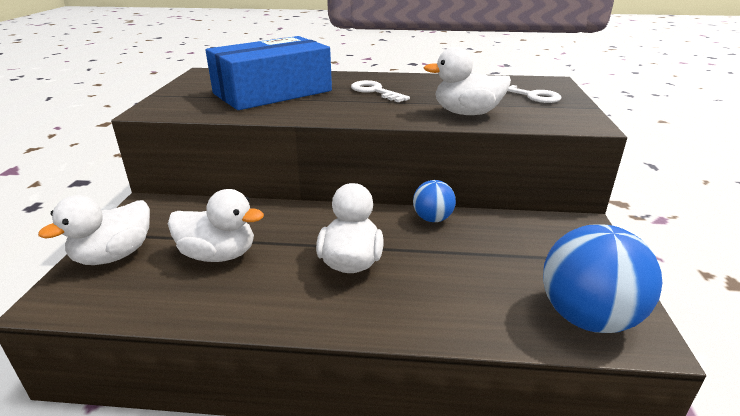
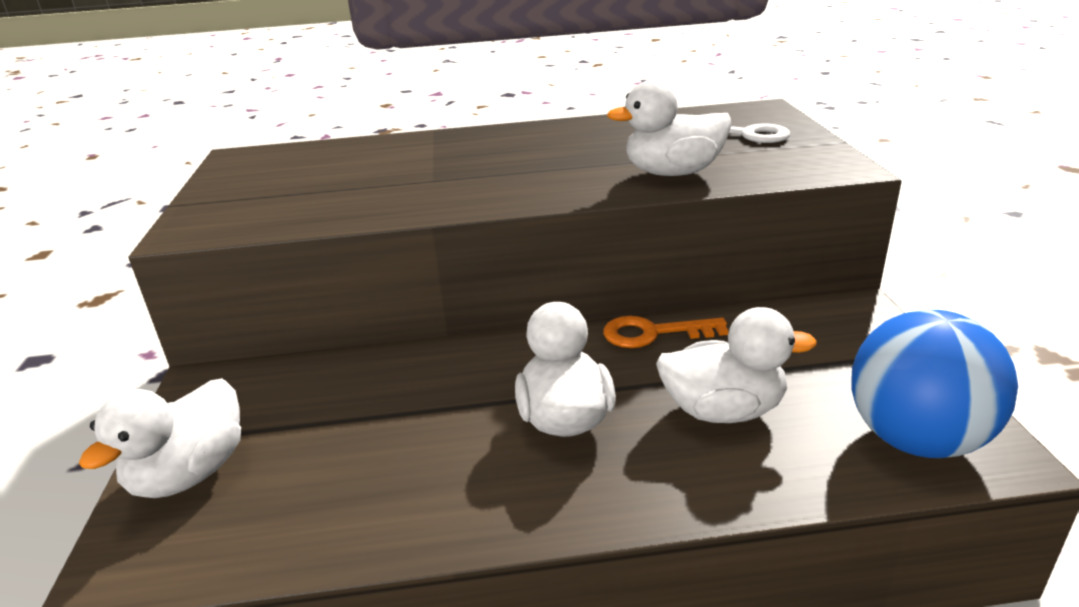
camera: 10 degrees left, 0 degrees up
(219, 255) = (359, 443): white duck -> white duck (723, 410)
(272, 92) = (368, 176): blue box -> none
(375, 91) = (523, 155): white key -> none
(432, 219) = (653, 333): blue ball -> orange key

